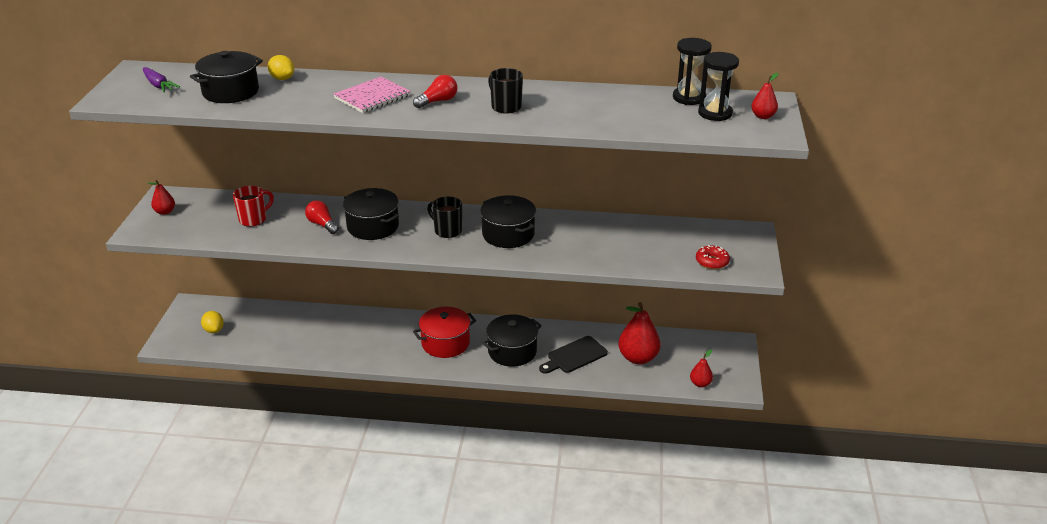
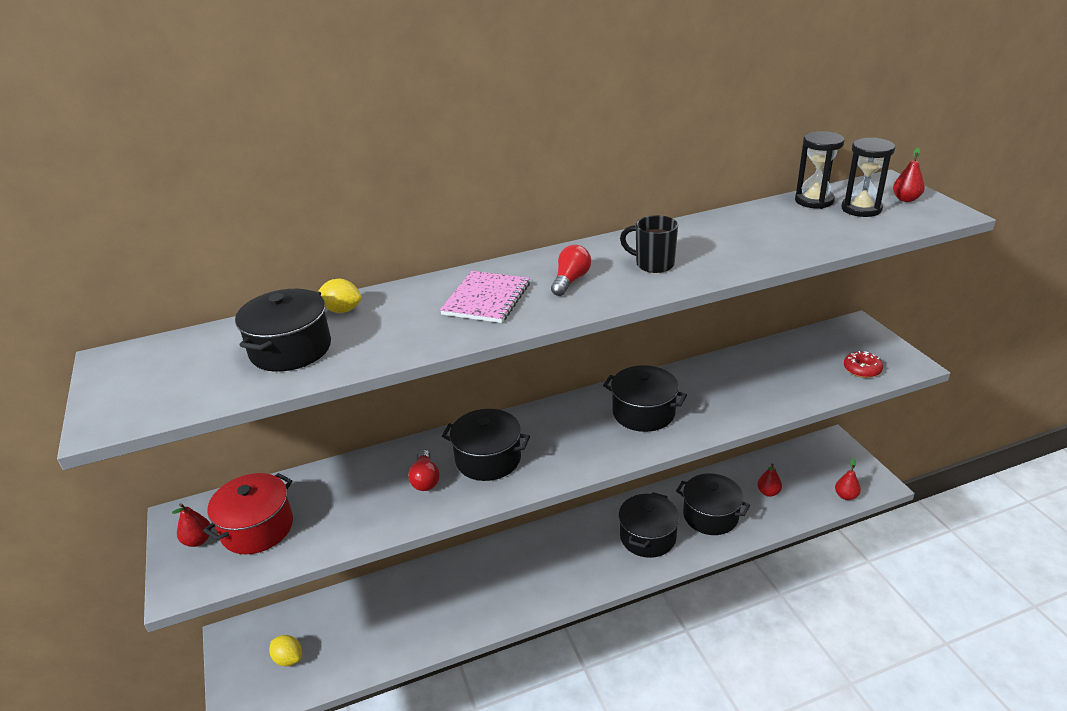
camera: 25 degrees left, 0 degrees up
(158, 85) = (171, 372): purple carrot -> none
(253, 219) = (331, 505): red mug -> none
(322, 224) = (425, 479): red light bulb -> red light bulb turned 120 degrees counterclockwise
(445, 343) = (573, 557): red pot -> red pot (257, 528)
(447, 231) = (576, 432): black mug -> none
(574, 356) = (710, 515): black cutting board -> black pot
(638, 358) = (768, 492): red pear -> red pear, size x0.52

